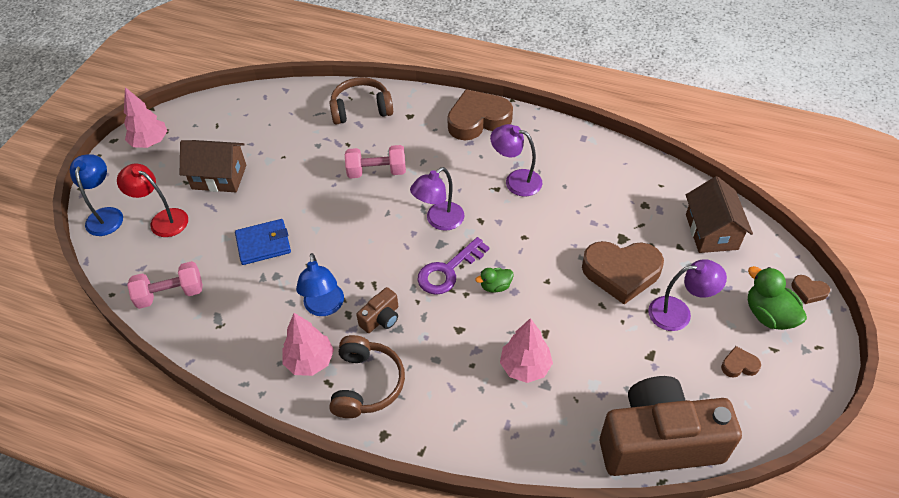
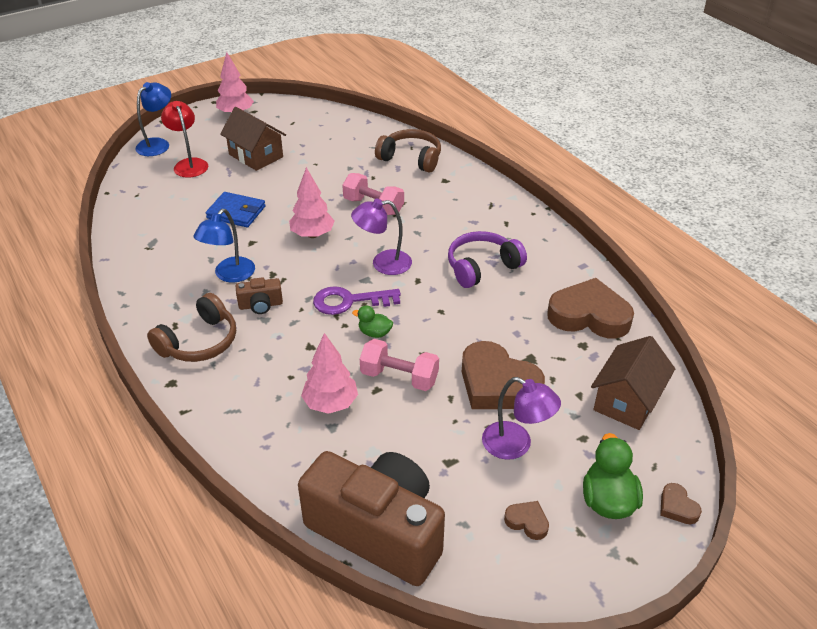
camera: 35 degrees right, 10 degrees down
(170, 294) = (141, 211): pink dumbbell -> pink dumbbell (399, 377)
(310, 361) = (179, 304): pink tree -> pink tree (312, 235)
(478, 120) = (500, 208): brown heart -> brown heart (589, 315)
(516, 180) = (482, 267): purple lamp -> purple headphones

